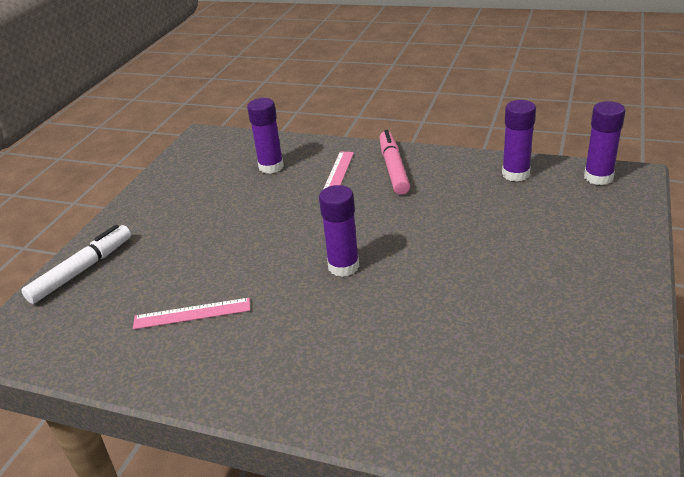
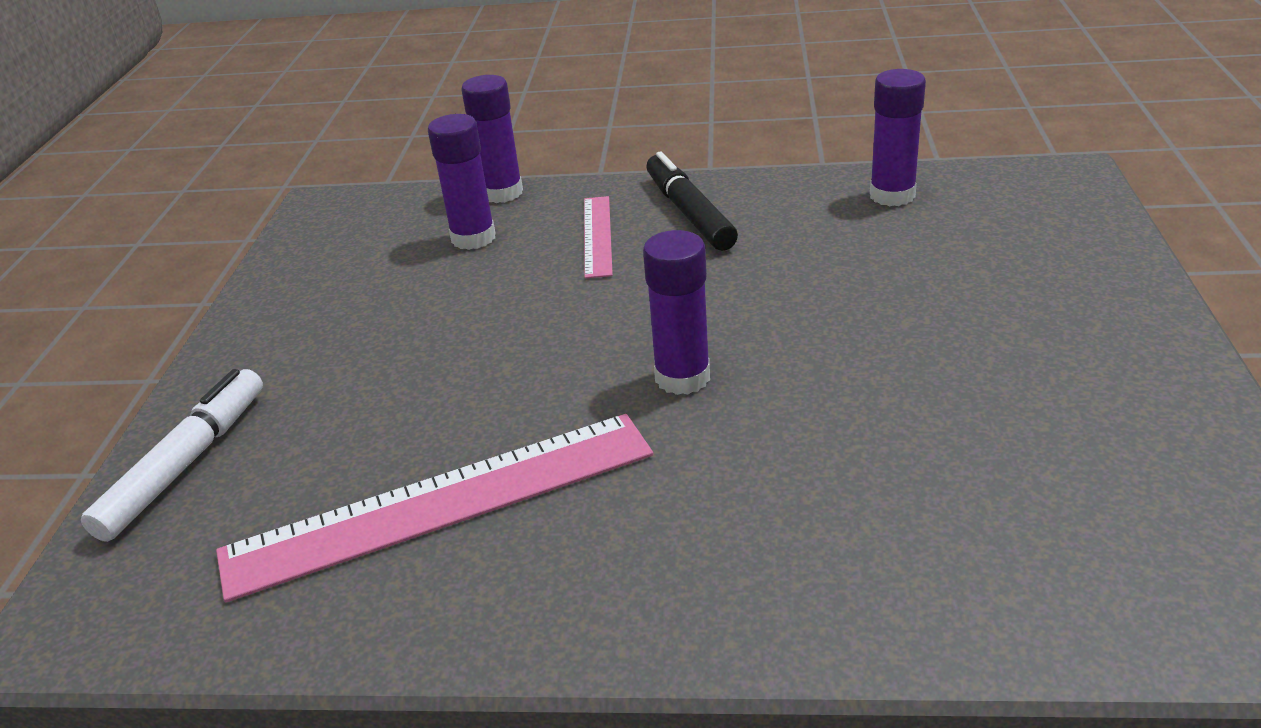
camera: 15 degrees left, 0 degrees up
(192, 313) = (441, 502): pink ruler -> pink ruler, size x1.99
(393, 168) = (689, 213): pink marker -> black marker
(598, 177) = (1021, 183): purple glue stick -> purple glue stick (502, 193)

